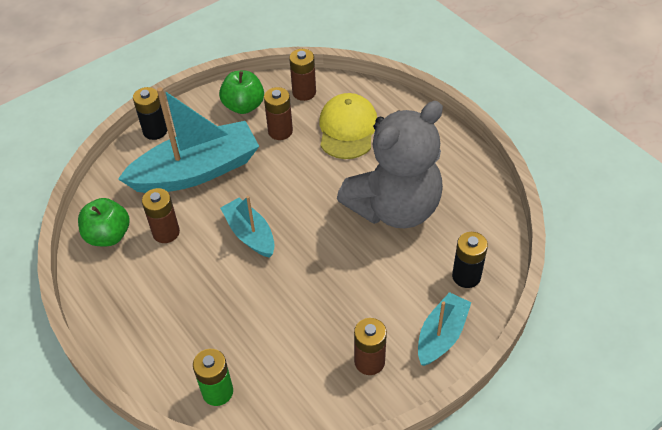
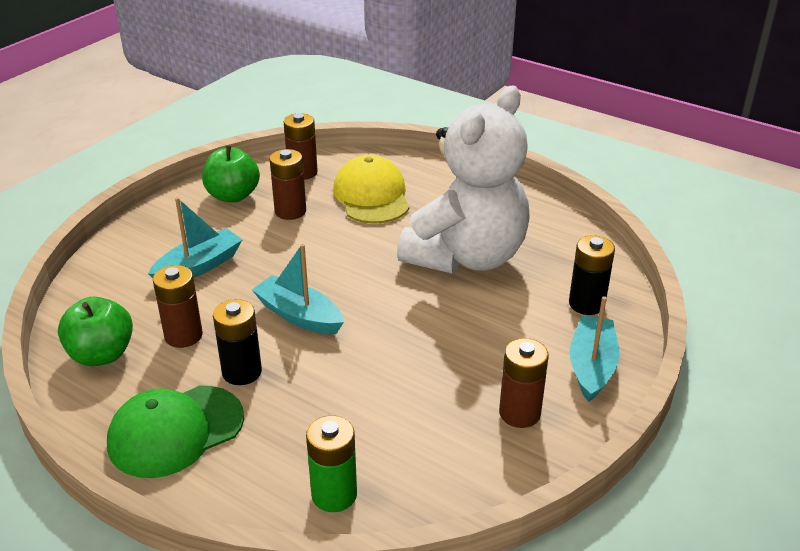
camera: 20 degrees left, 15 degrees down
(135, 312) = (175, 431): none -> green cap
(155, 131) = (125, 237): black battery -> black battery (242, 372)
(196, 171) = (199, 266): turquoise boat -> turquoise boat, size x0.54
(394, 207) = (466, 257): grey teddy bear -> white teddy bear

